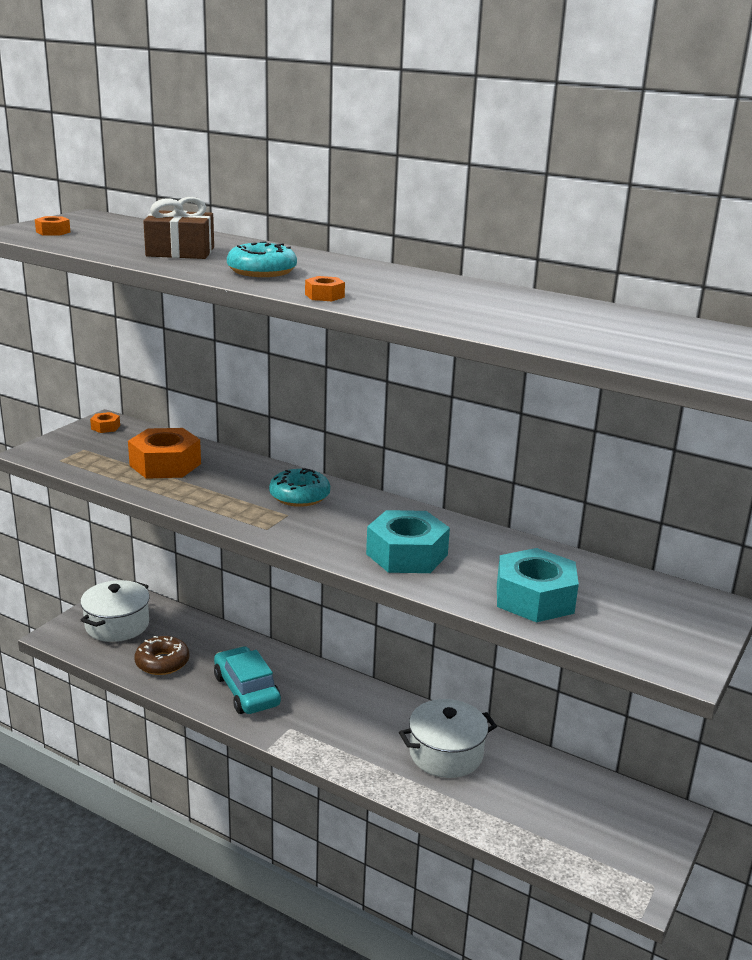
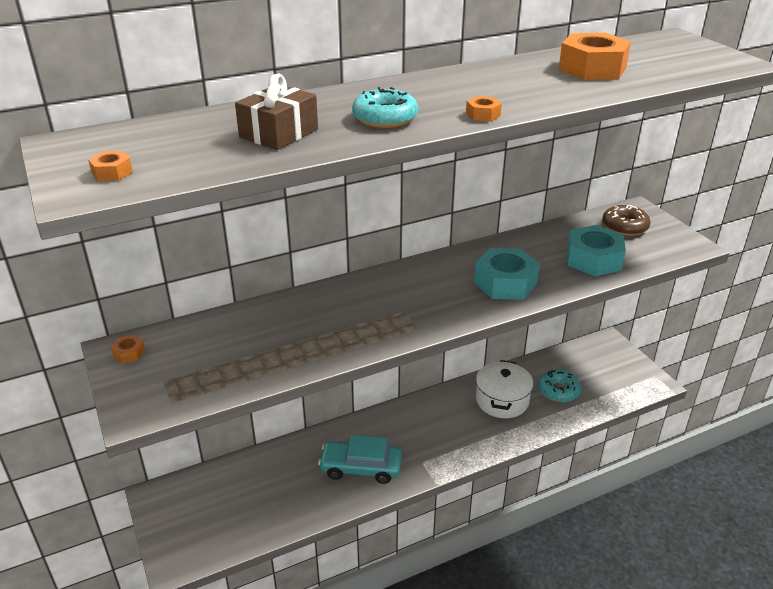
camera: 55 degrees left, 10 degrees up
(117, 625) = (200, 514): white pot -> none
(162, 662) = (282, 504): brown donut -> brown donut (624, 226)
(165, 464) = (252, 342): orange nut -> orange nut (592, 68)
(299, 496) = (378, 295): turquoise donut -> turquoise donut (558, 391)

